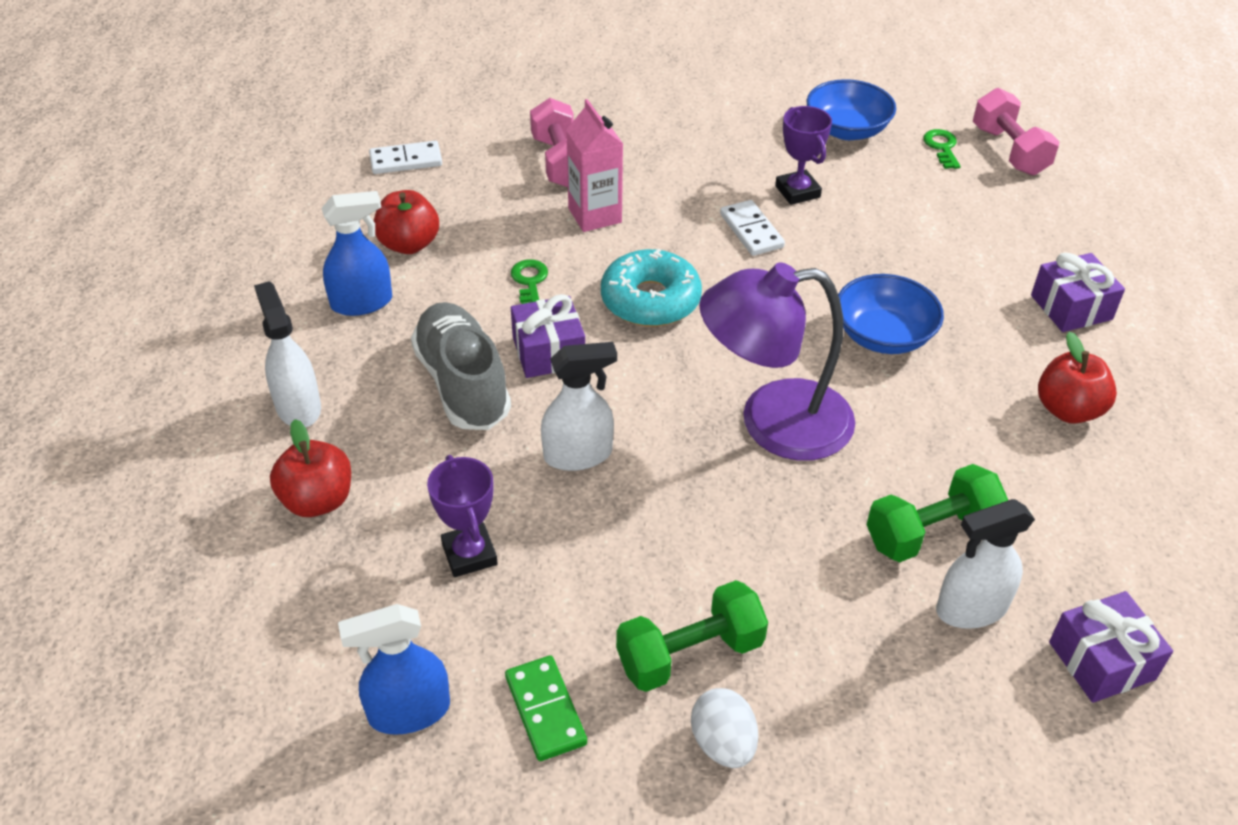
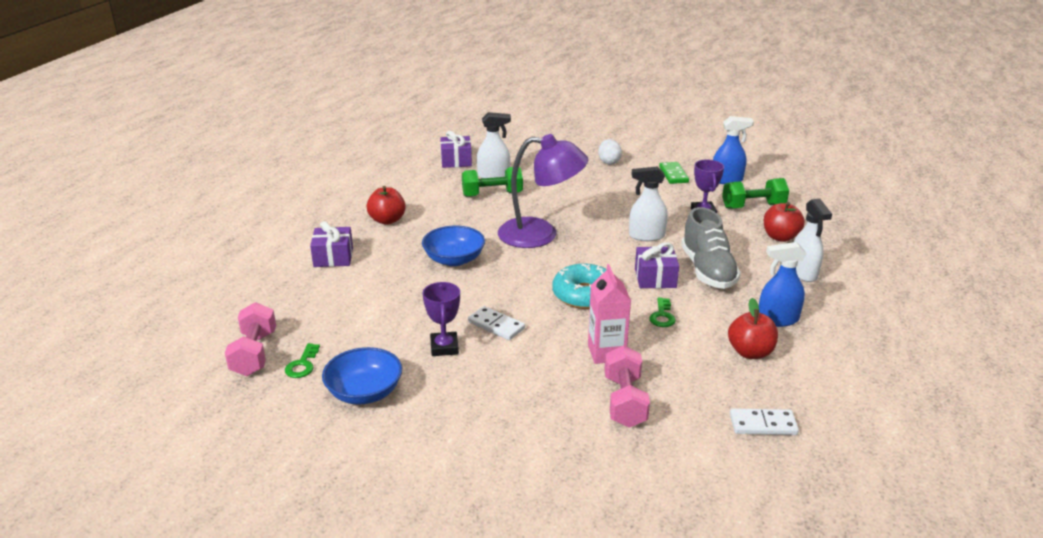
camera: 165 degrees left, 15 degrees down
(690, 654) = (613, 179): green dumbbell -> green dumbbell (753, 206)
(751, 231) = (496, 325): white domino -> white domino turned 45 degrees counterclockwise

